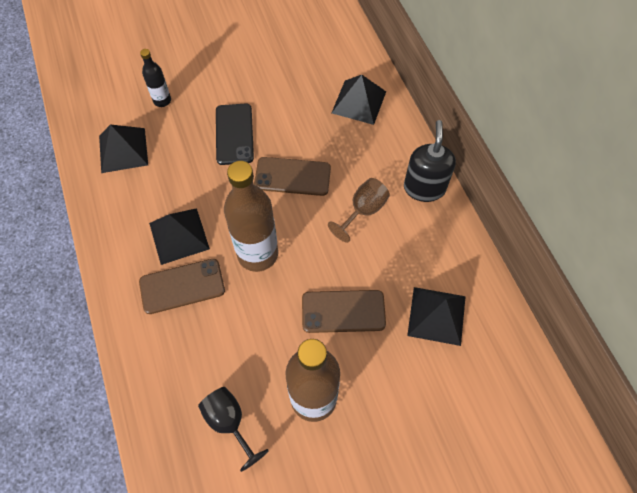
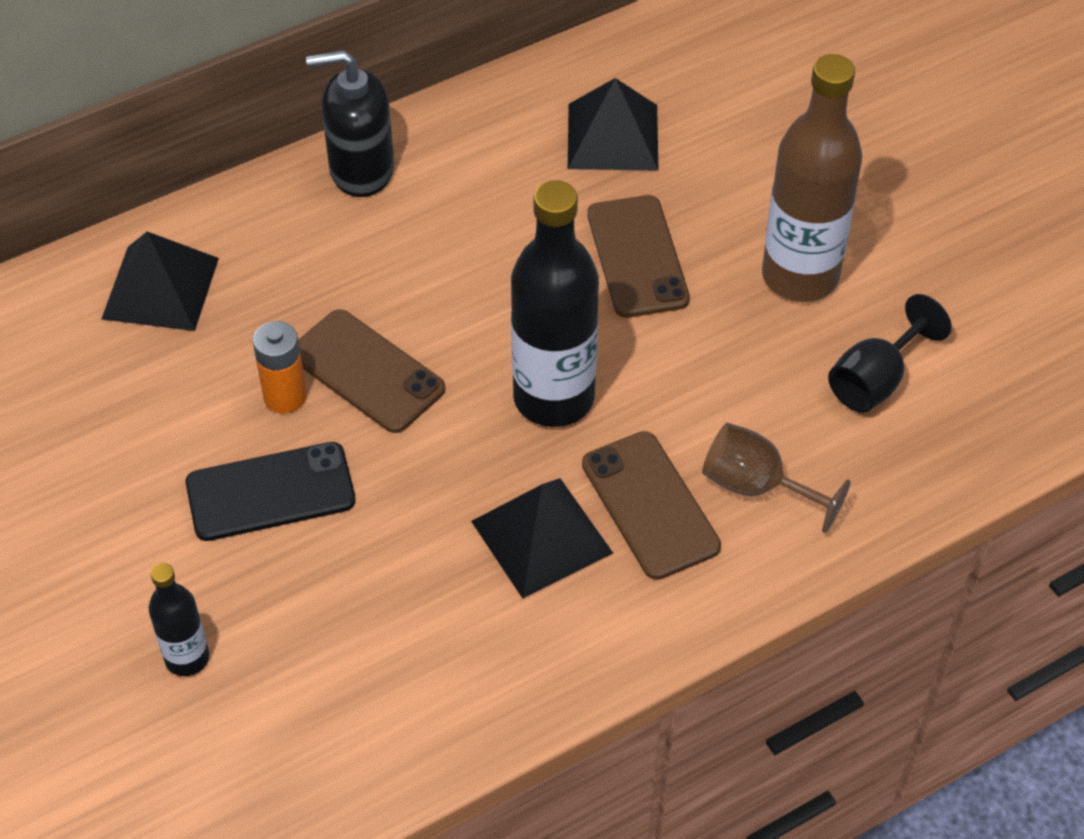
camera: 100 degrees left, 10 degrees down
(123, 150) = (342, 702): black pyramid -> none
(257, 254) = (553, 398): brown bottle -> black bottle
(285, 143) = (285, 396): none -> orange battery
(292, 177) = (367, 371): brown phone -> brown phone turned 45 degrees counterclockwise
(363, 211) = (428, 252): brown goblet -> brown goblet (757, 487)

